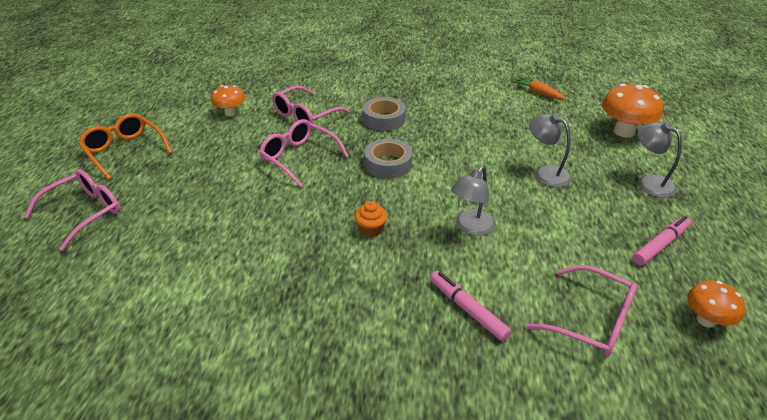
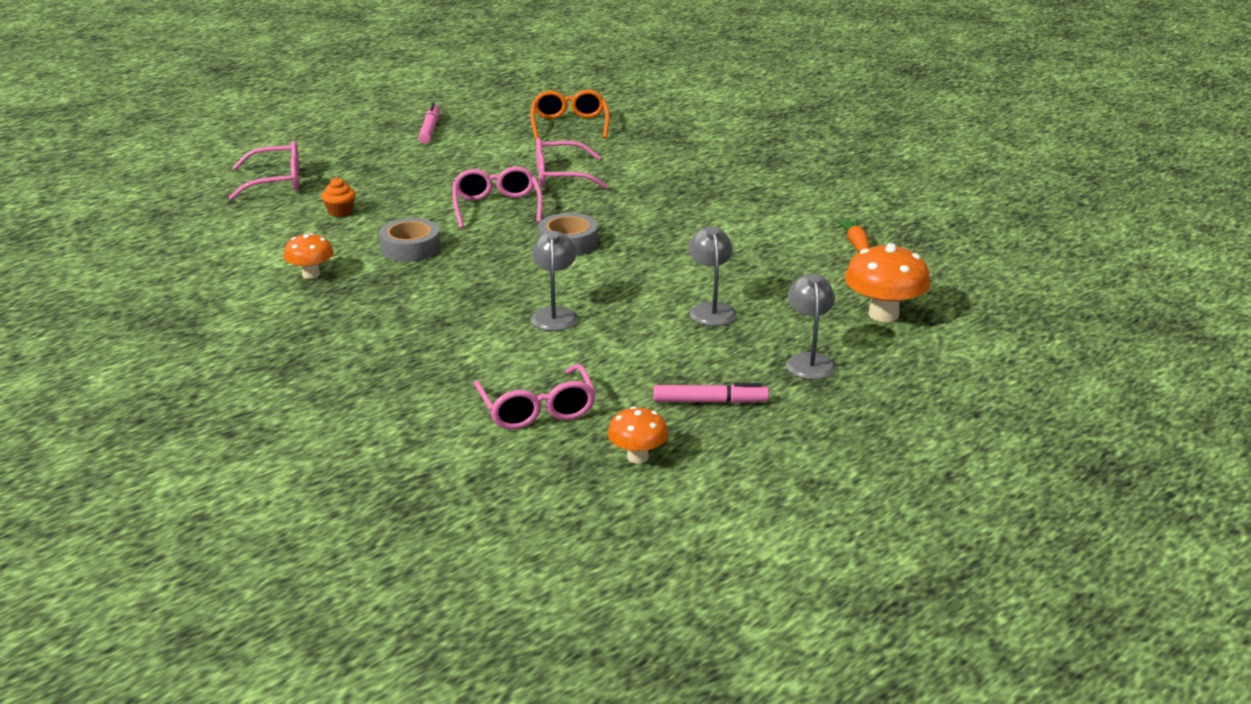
camera: 40 degrees right, 10 degrees down
(124, 151) = (363, 149): orange glasses -> orange glasses (569, 125)
(231, 113) = (495, 150): orange mushroom -> orange mushroom (311, 274)
(371, 229) = (468, 279): orange cupcake -> orange cupcake (340, 211)
(384, 119) = (632, 206): grey tape -> grey tape (410, 248)
(467, 309) = (451, 357): pink marker -> pink marker (430, 129)
(471, 227) = (555, 314): grey lamp -> grey lamp turned 105 degrees clockwise

